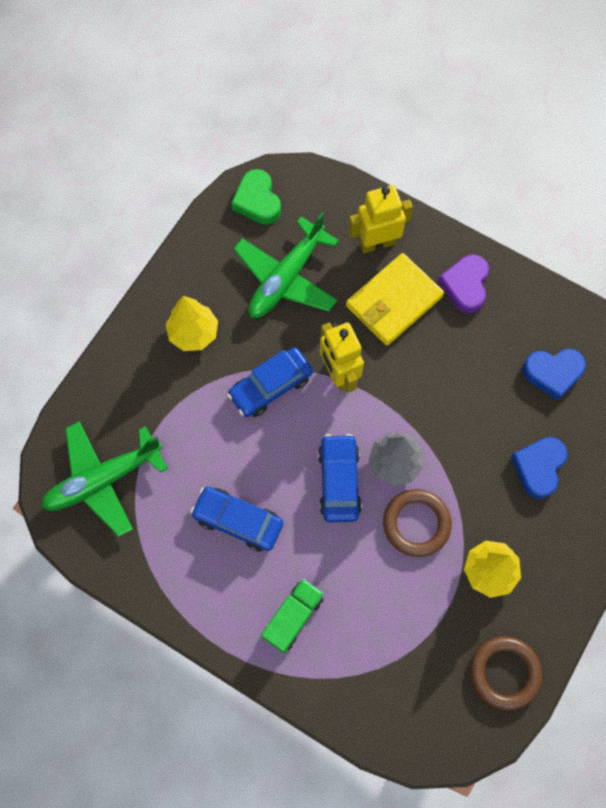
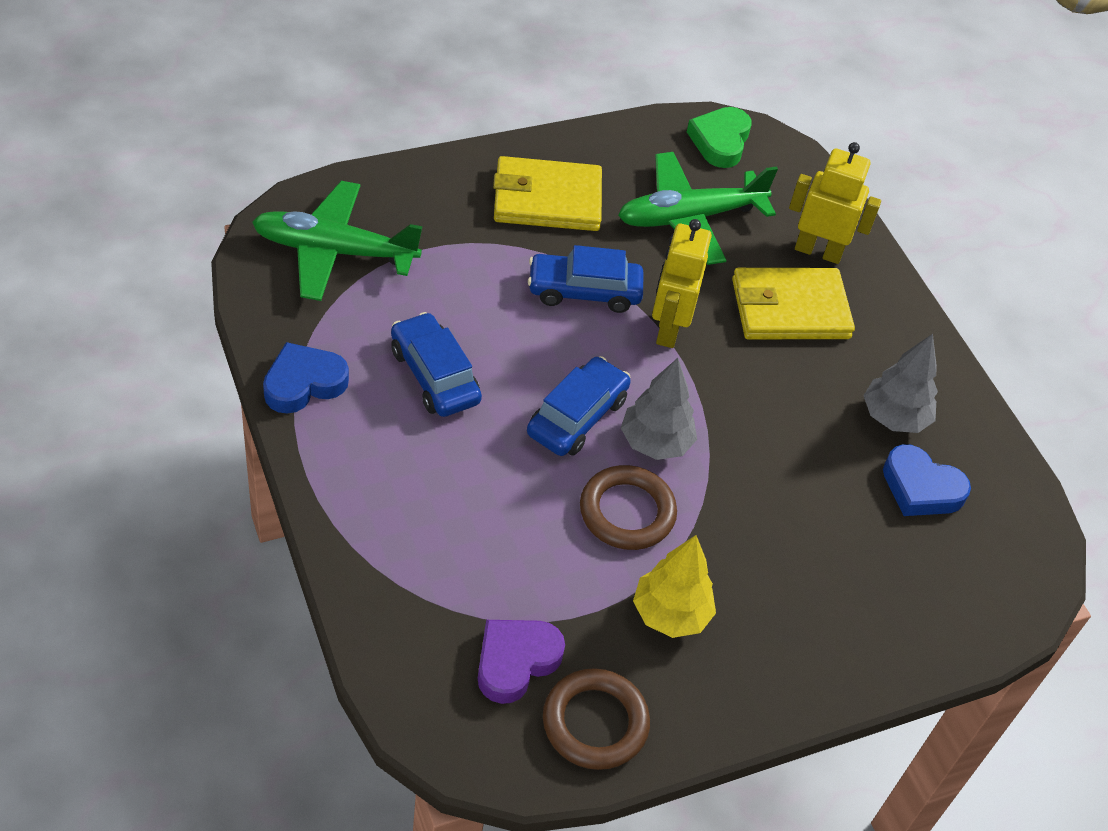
camera: 30 degrees right, 20 degrees down
(193, 333) = (547, 199): yellow tree -> yellow wallet
(293, 617) = (407, 496): green truck -> none
(465, 285) = (887, 347): purple heart -> purple heart (515, 661)
(505, 335) = (894, 418): none -> grey tree
(538, 467) = (822, 561): blue heart -> blue heart (304, 383)

